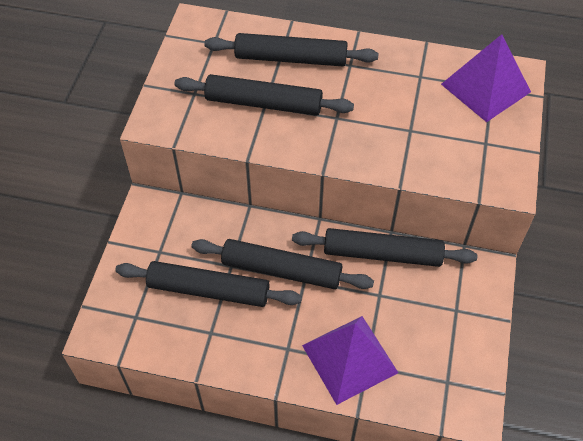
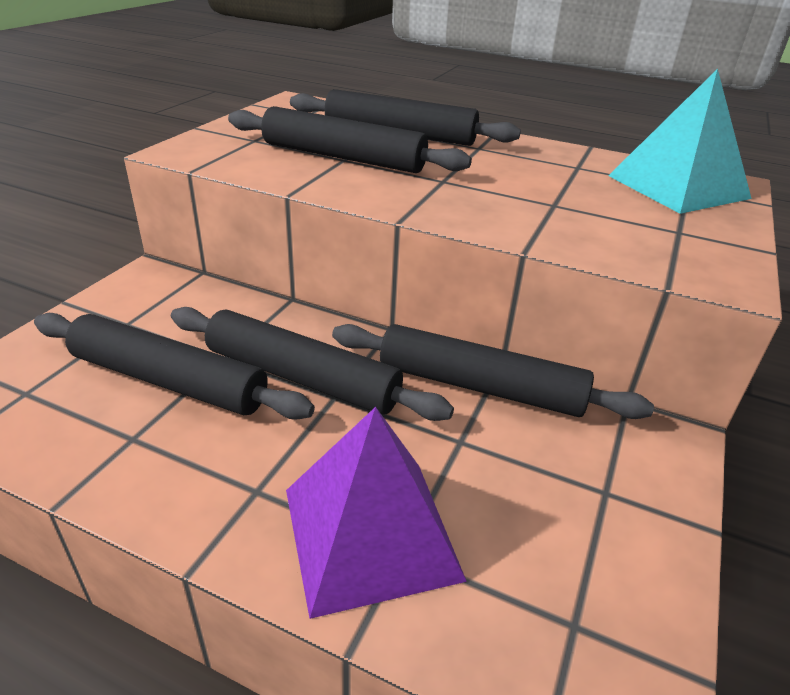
camera: 10 degrees right, 20 degrees down
(485, 87) = (677, 186): purple pyramid -> turquoise pyramid

